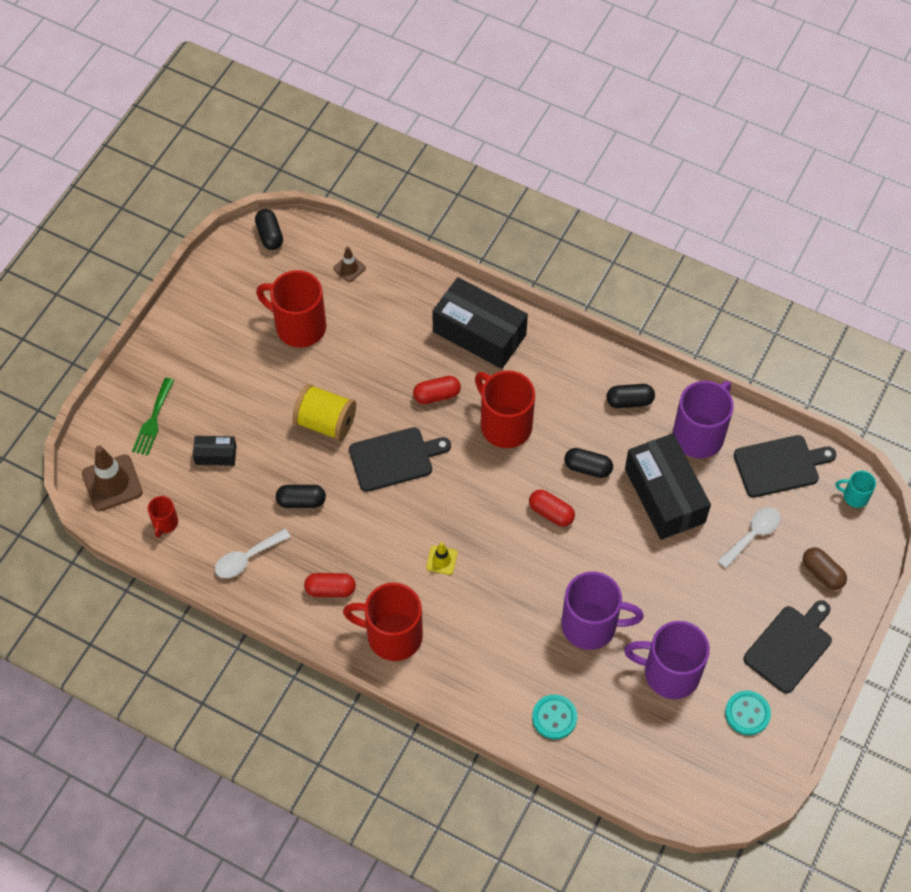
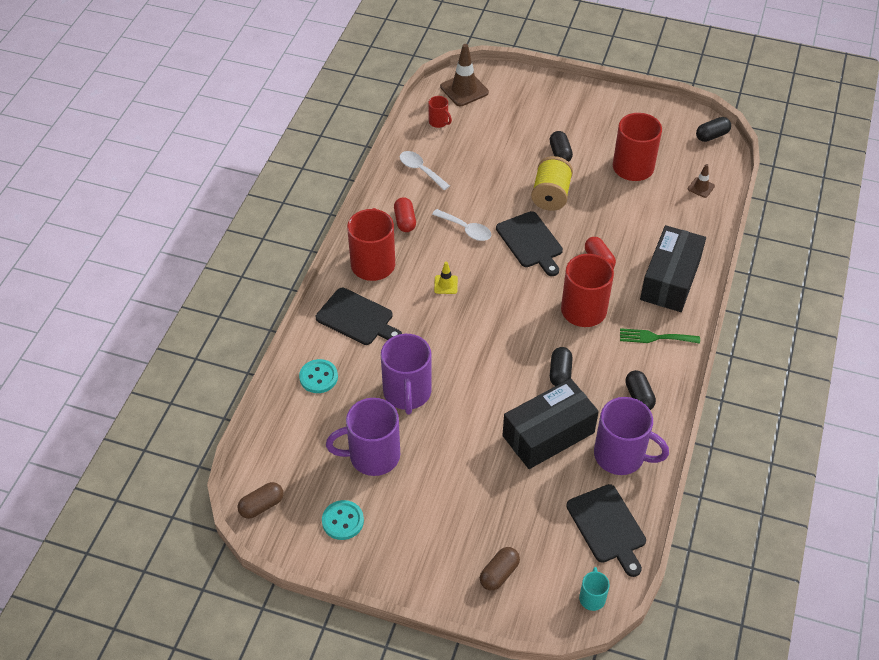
camera: 80 degrees right, 10 degrees down
(153, 420) = (522, 101): green fork -> green fork (655, 337)
(165, 523) = (439, 122): red mug -> red mug turned 135 degrees counterclockwise
(216, 455) = (503, 139): black box -> none
(301, 501) = (476, 192): black capsule -> black capsule (560, 153)
(551, 513) = (508, 352): red capsule -> none
(669, 673) = (372, 456): purple mug -> purple mug turned 105 degrees counterclockwise
(719, 796) = (262, 506): none -> brown capsule
(753, 535) = (525, 510): white spoon -> white spoon (466, 229)
(790, 646) = (416, 551): black cutting board -> black cutting board (357, 318)

